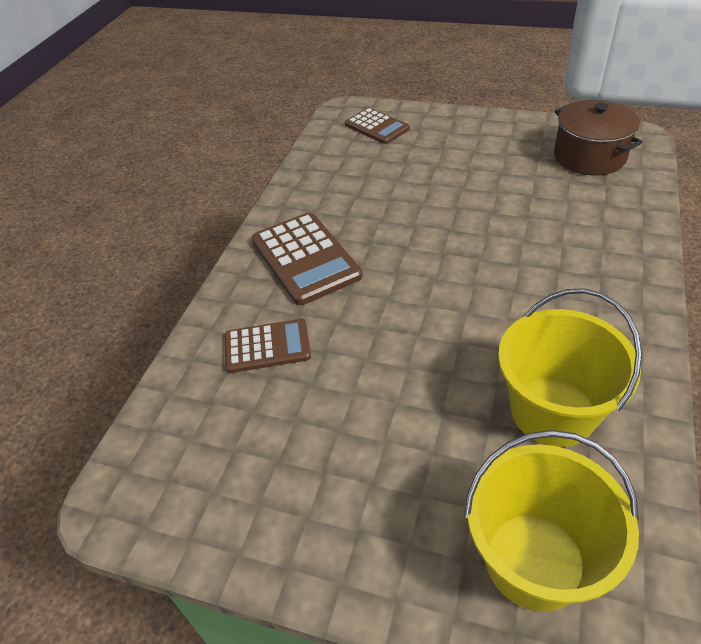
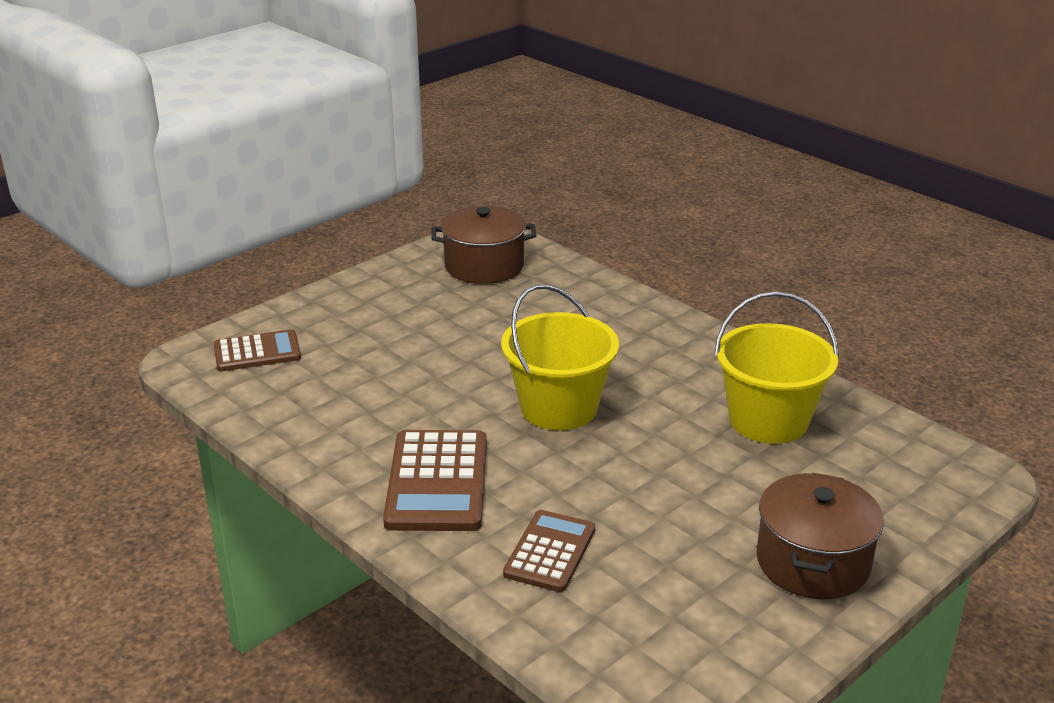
camera: 65 degrees left, 15 degrees down
(305, 258) = (437, 482): brown calculator -> brown calculator turned 90 degrees clockwise
(362, 524) = (812, 562): none -> brown pot
(534, 560) = (896, 487): yellow bucket -> yellow bucket (559, 408)

